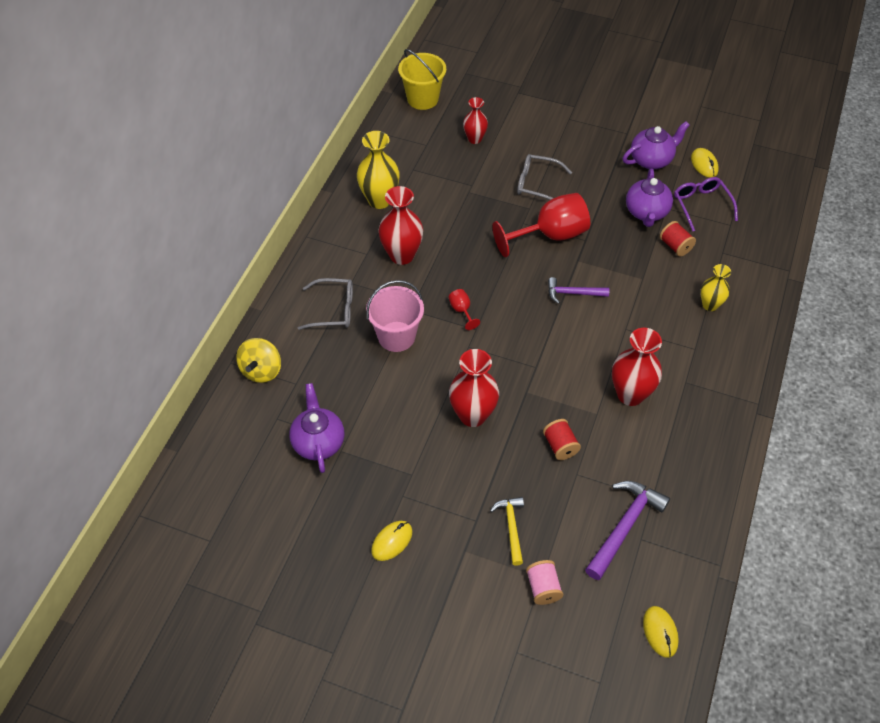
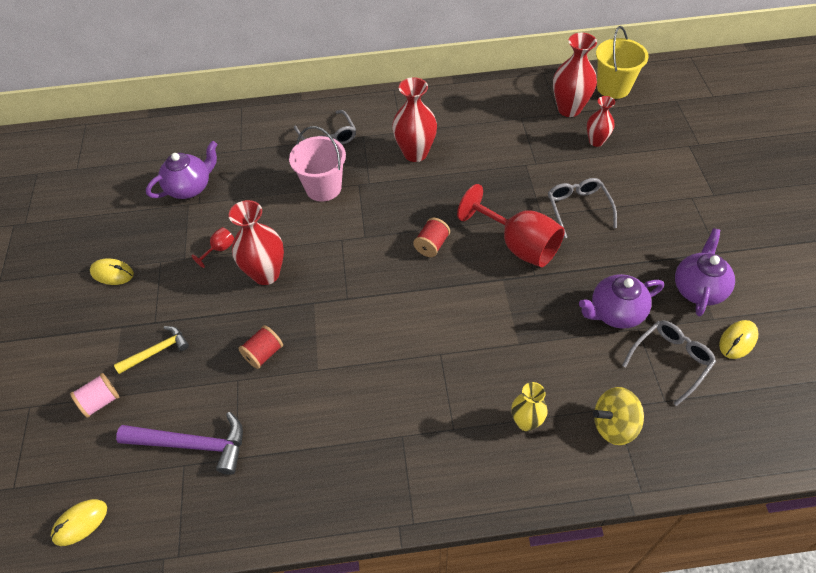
camera: 65 degrees right, 0 degrees up
(261, 371) = (242, 126): yellow spinning top -> yellow spinning top (614, 425)
(379, 200) = (467, 113): yellow vase -> none
(462, 311) = (379, 218): red goblet -> red goblet (219, 249)
(573, 293) = (457, 292): purple hammer -> none
(630, 394) = (357, 390): red vase -> red vase (569, 109)
(651, 160) = (698, 288): purple teapot -> purple teapot turned 105 degrees counterclockwise
(675, 246) = (588, 357): red spool -> red spool (432, 245)
(701, 205) = (670, 361): purple glasses -> grey glasses

